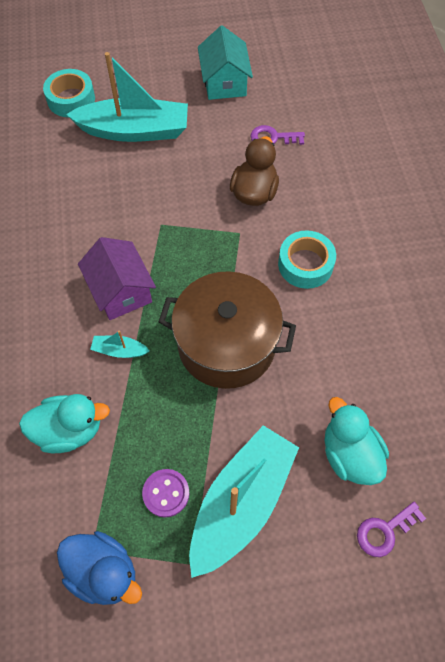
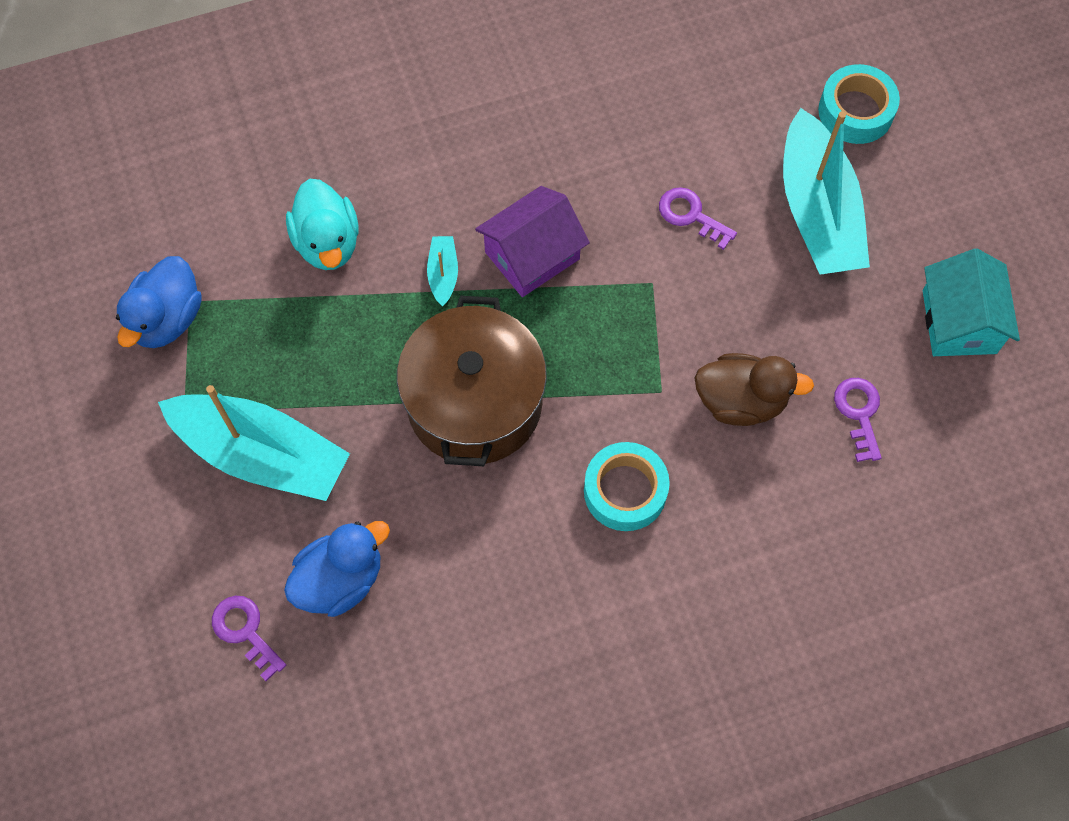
camera: 80 degrees right, 5 degrees up
(117, 195) = (691, 215): none -> purple key
(166, 493) = (263, 366): purple button -> none
(224, 82) = (959, 321): turquoise house -> turquoise house turned 75 degrees counterclockwise
(349, 454) = (340, 579): turquoise duck -> blue duck

